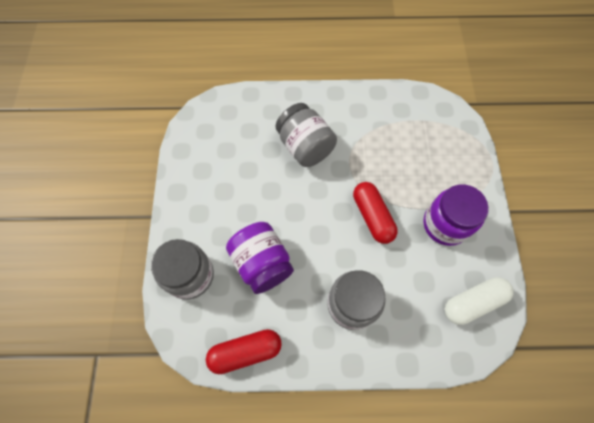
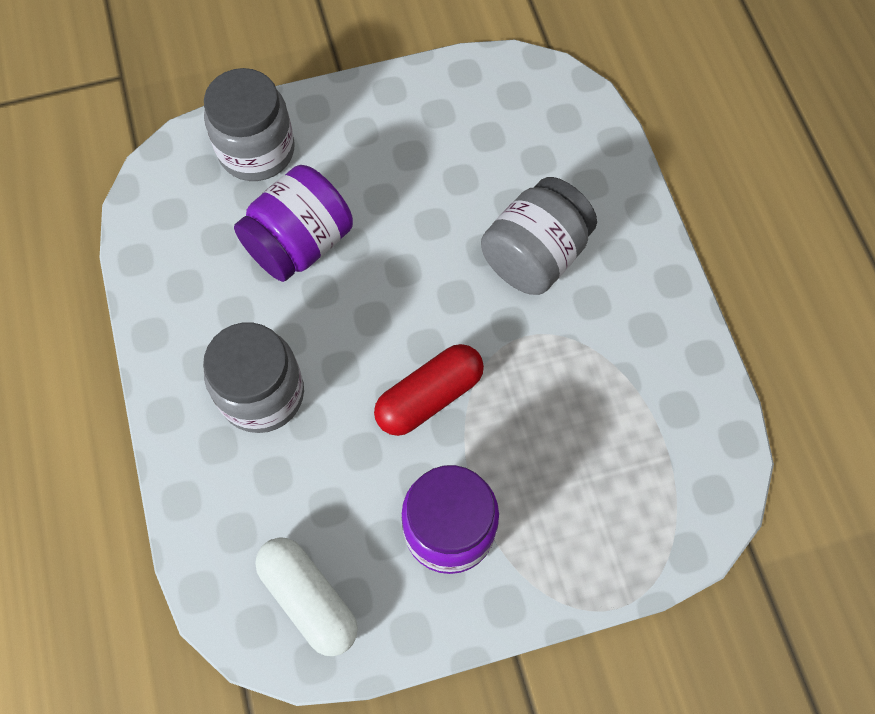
camera: 75 degrees right, 0 degrees up
(245, 352) = (157, 257): red capsule -> none

